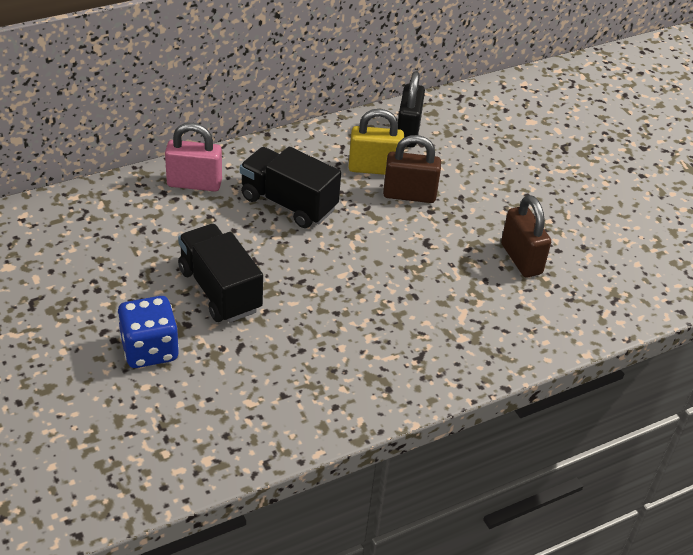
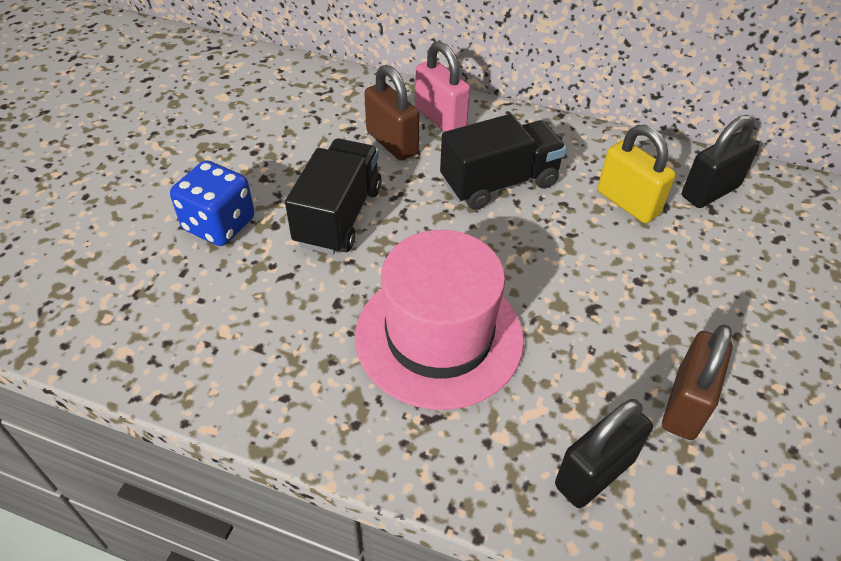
camera: 50 degrees right, 5 degrees up
(288, 203) = (499, 183): black truck -> black truck turned 75 degrees clockwise
(371, 314) = (439, 336): none -> pink hat
(409, 195) = (634, 250): brown padlock -> brown padlock (392, 143)
(520, 320) = (594, 473): none -> black padlock

